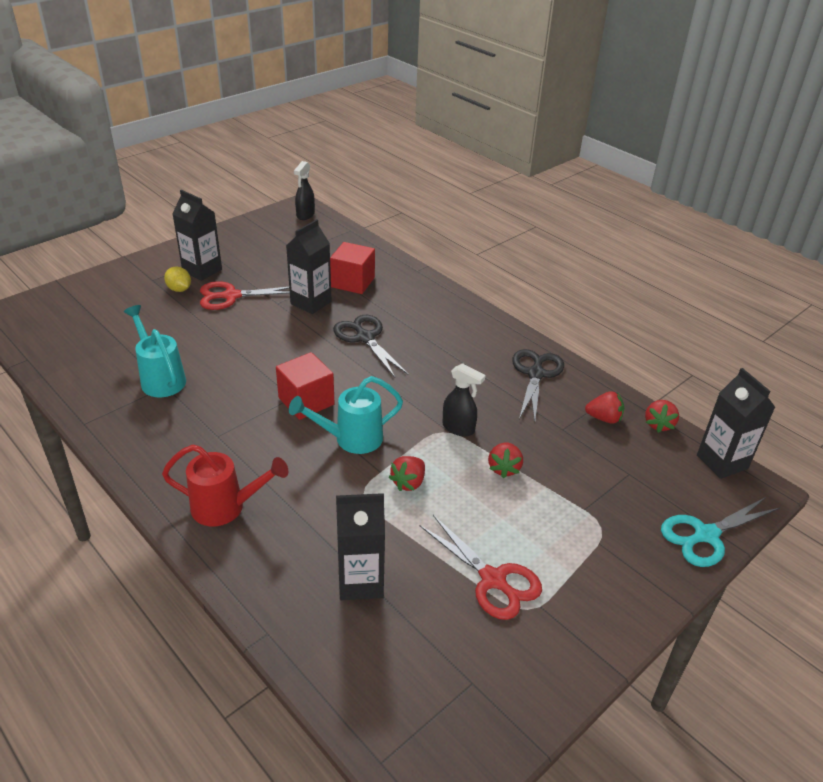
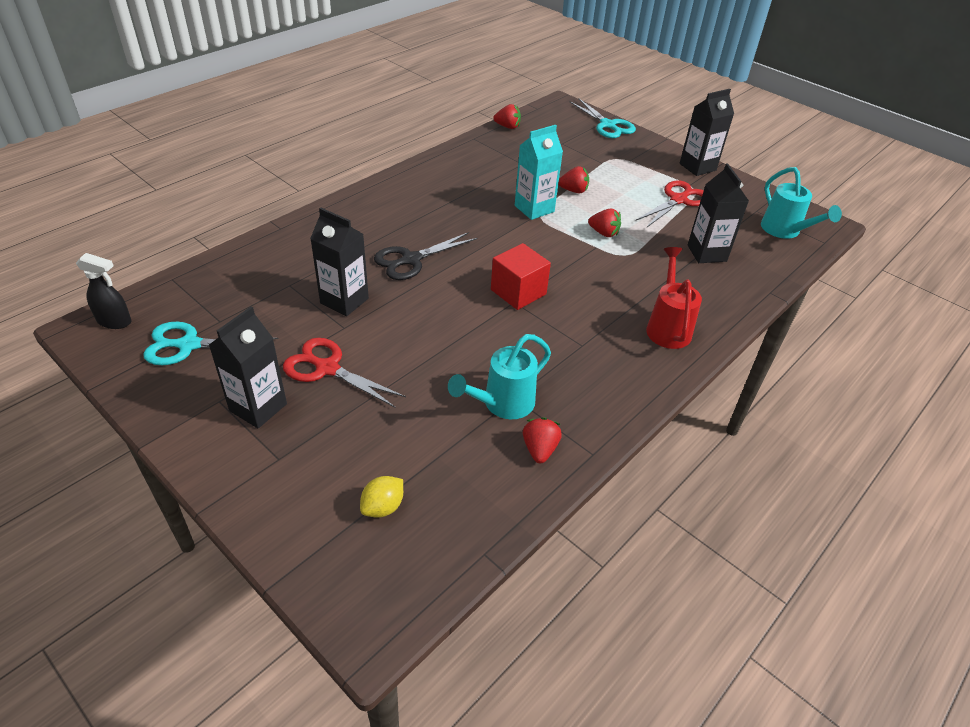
camera: 95 degrees left, 5 degrees up
(179, 289) = (308, 423): yellow lemon -> yellow lemon (383, 507)
(231, 296) = (327, 368): red scissors -> red scissors turned 135 degrees clockwise
(273, 242) = (189, 345): none -> turquoise scissors
(352, 439) = (562, 262): turquoise watering can -> turquoise watering can (784, 231)
(353, 282) = (301, 272): red cube -> none
(458, 428) = (534, 209): black spray bottle -> turquoise carton
(535, 374) = (456, 170): black scissors -> none
(604, 418) = (506, 146): red strawberry -> red strawberry (539, 449)
(722, 462) = (540, 110): black carton -> black carton (697, 167)

